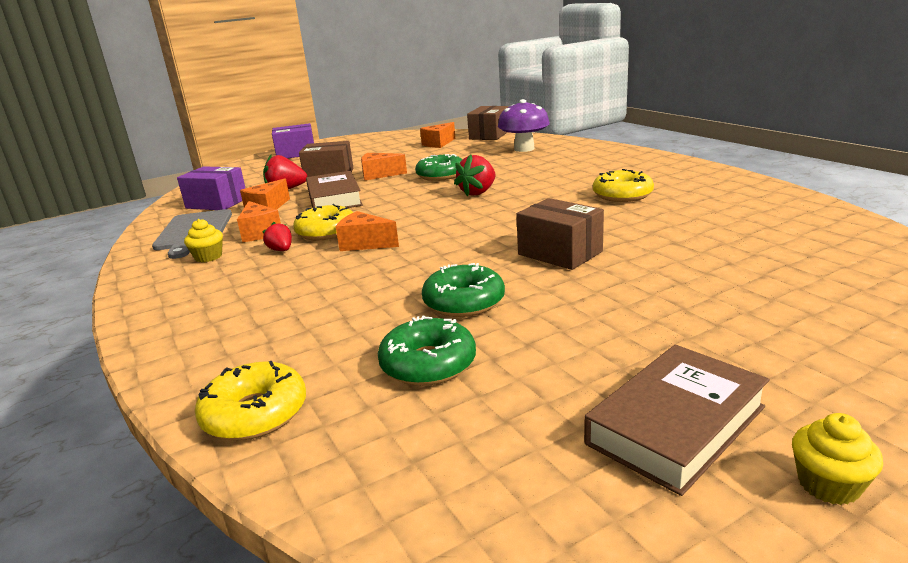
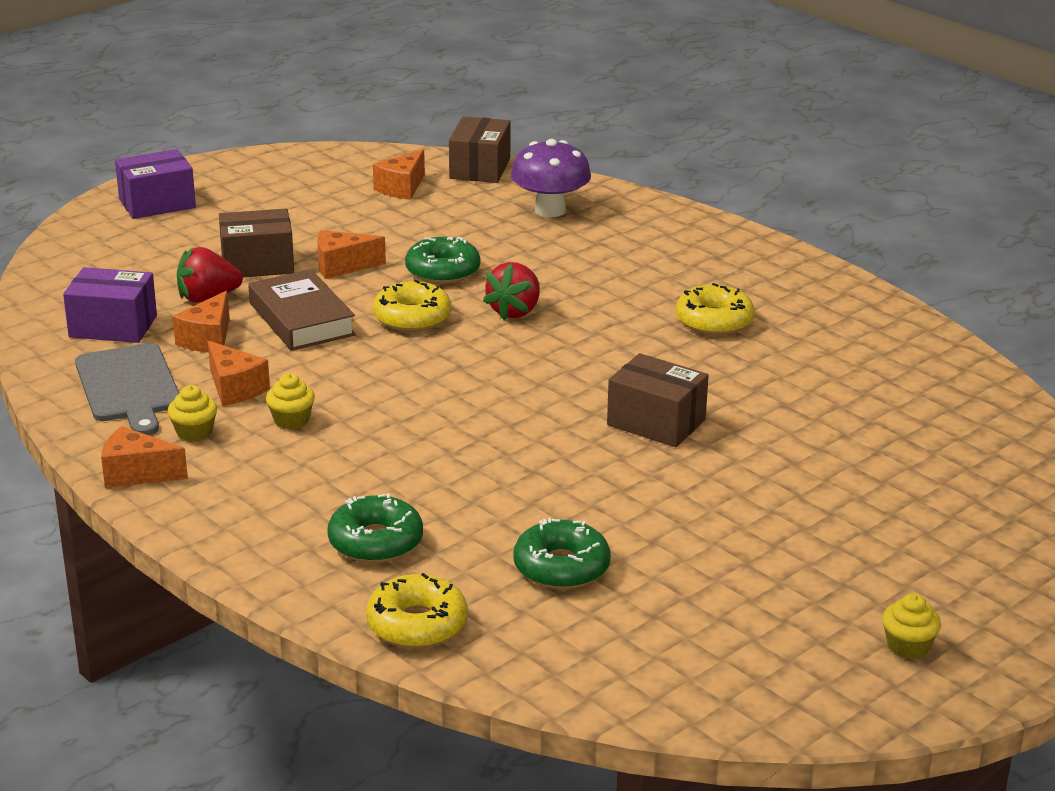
camera: 15 degrees left, 5 degrees up
(281, 250) = (291, 420): red strawberry -> yellow cupcake
(326, 232) = (333, 387): yellow donut -> yellow donut (412, 318)
(364, 244) = (401, 409): orange cheese -> orange cheese (137, 474)
(464, 302) = (568, 494): green donut -> green donut (375, 542)
(676, 425) = (798, 611): brown book -> none

